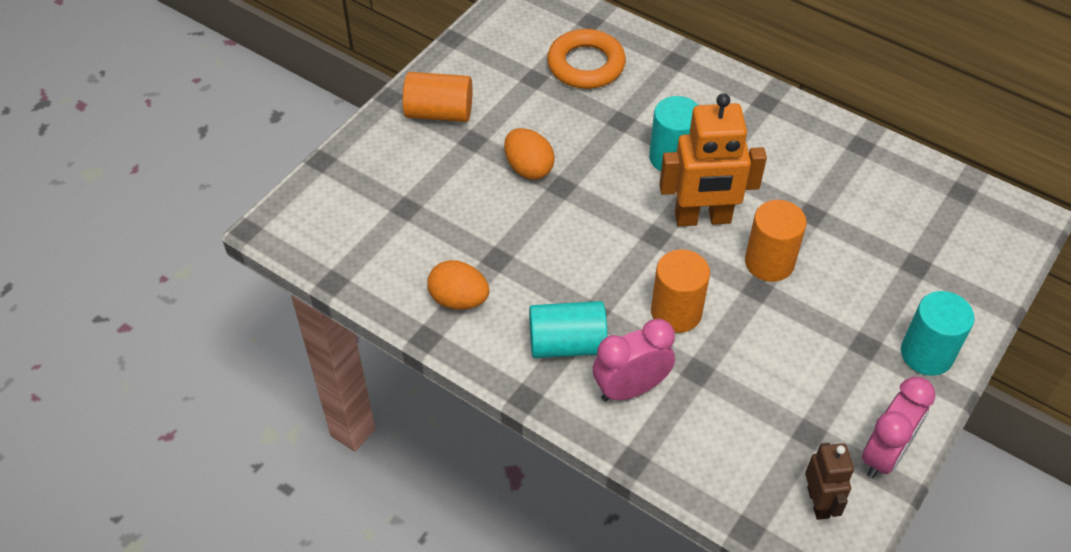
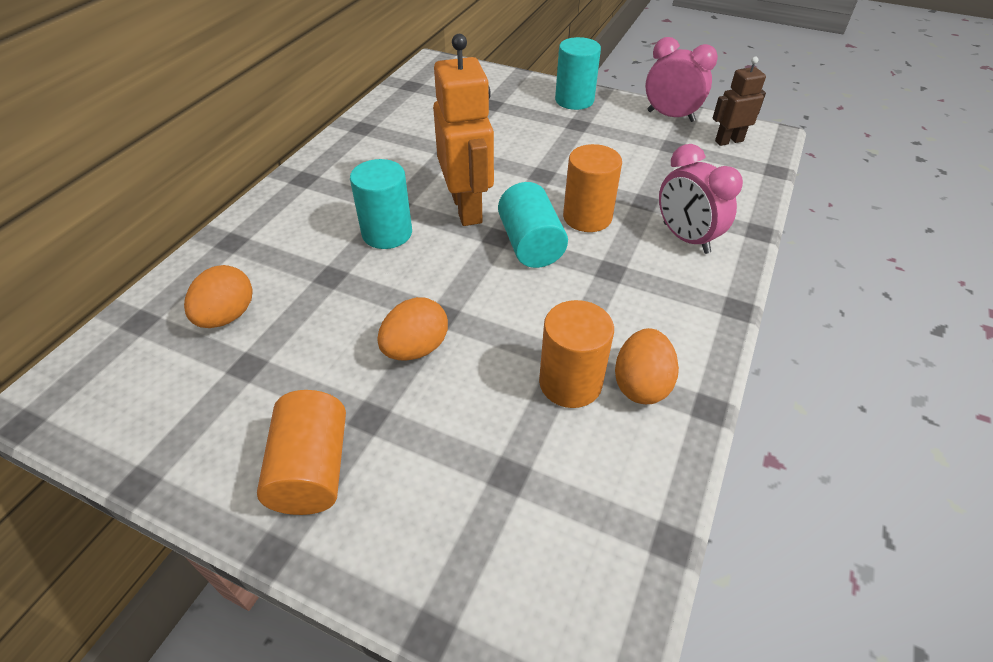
camera: 100 degrees left, 5 degrees down
(567, 344) = (657, 285): turquoise cylinder -> turquoise cylinder (530, 244)
(586, 65) = (227, 316): orange ring -> orange egg
(769, 262) = (510, 169): orange cylinder -> orange cylinder (570, 383)

